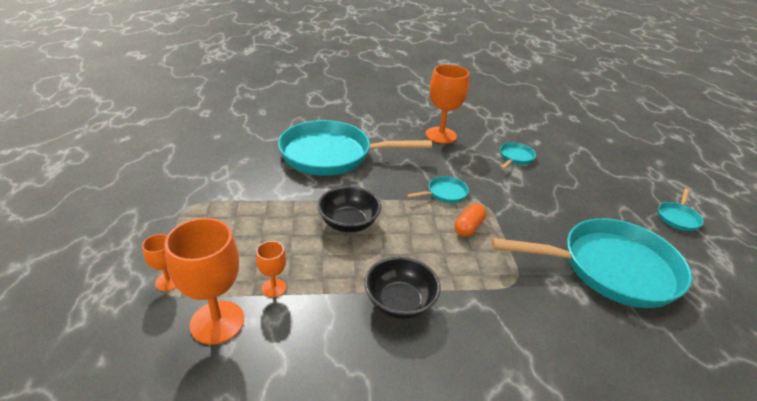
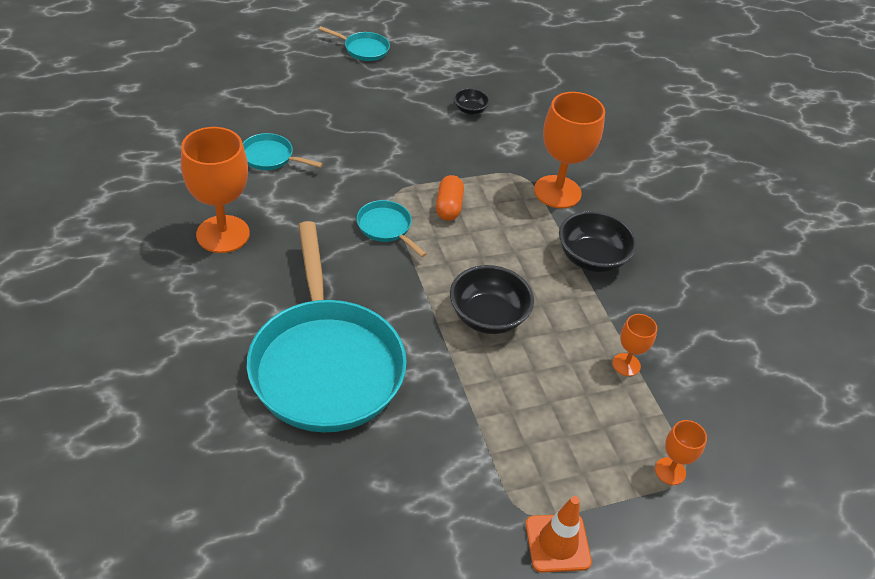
camera: 105 degrees left, 10 degrees up
(163, 212) = (557, 543): none -> orange traffic cone
(217, 322) = (694, 400): orange goblet -> orange goblet (557, 192)
(468, 227) = (448, 207): orange capsule -> orange capsule turned 75 degrees clockwise
(610, 268) = (470, 110): turquoise pan -> black bowl

